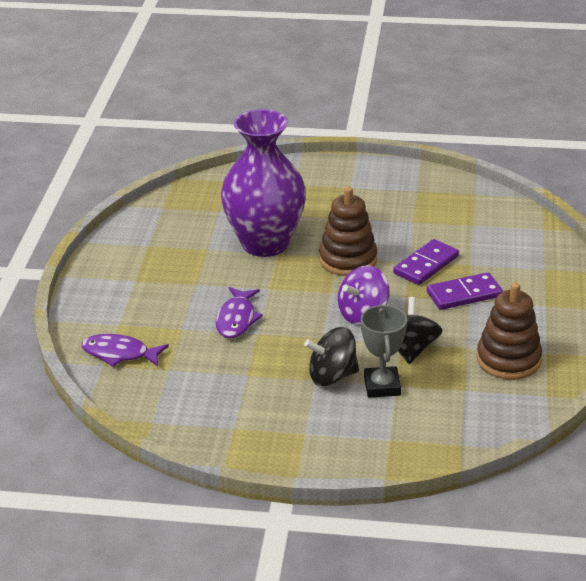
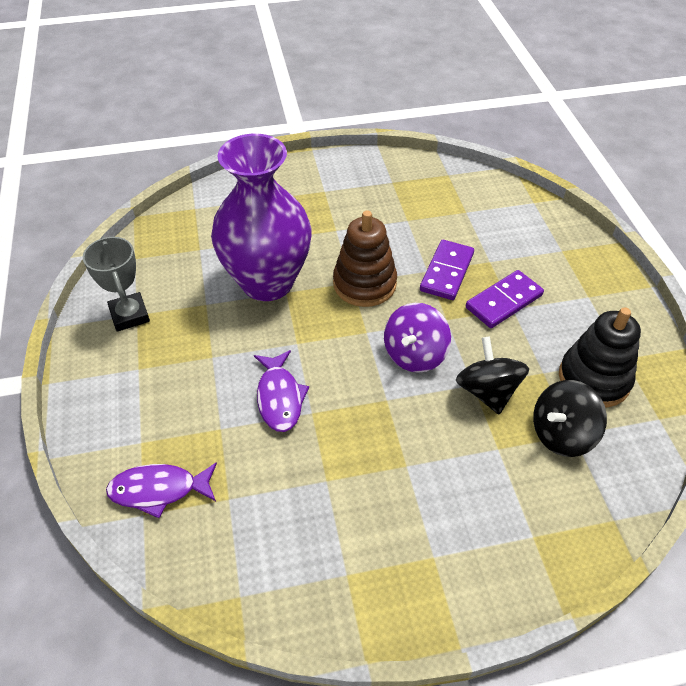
camera: 20 degrees left, 15 degrees up
(332, 376) = (423, 455): black spinning top -> black spinning top (561, 434)
(382, 386) = (485, 454): grey trophy -> grey trophy (130, 315)
(508, 360) = (594, 379): brown stacking toy -> black stacking toy

